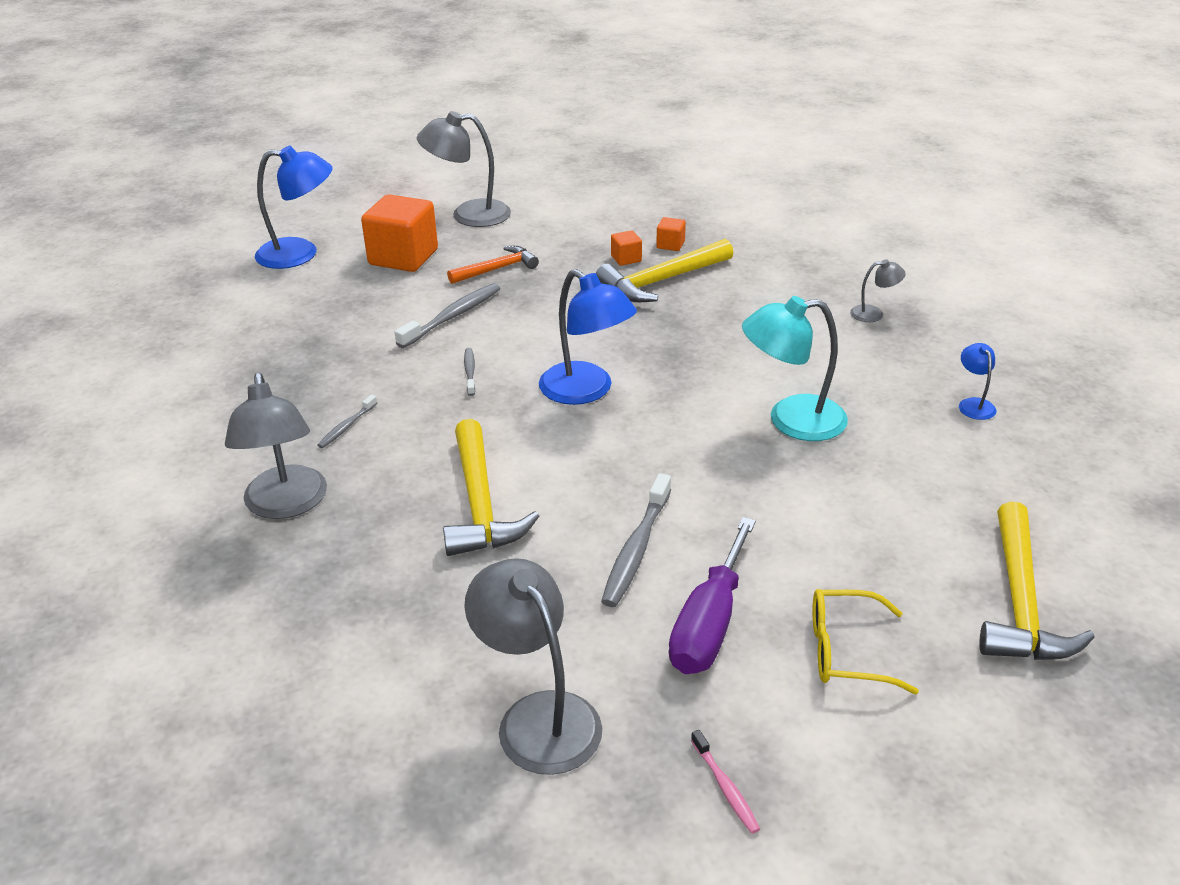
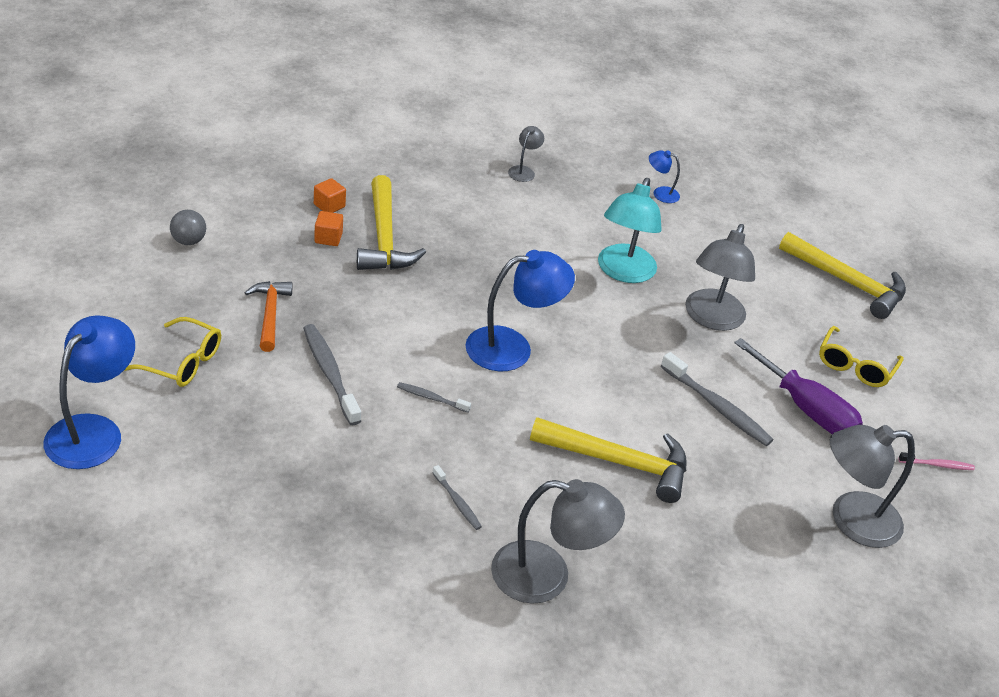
camera: 70 degrees left, 5 degrees up
(403, 257) = (183, 362): orange cube -> yellow glasses
(468, 215) = (140, 289): grey lamp -> grey lamp (711, 319)
(546, 211) = (188, 241): none -> grey ball

